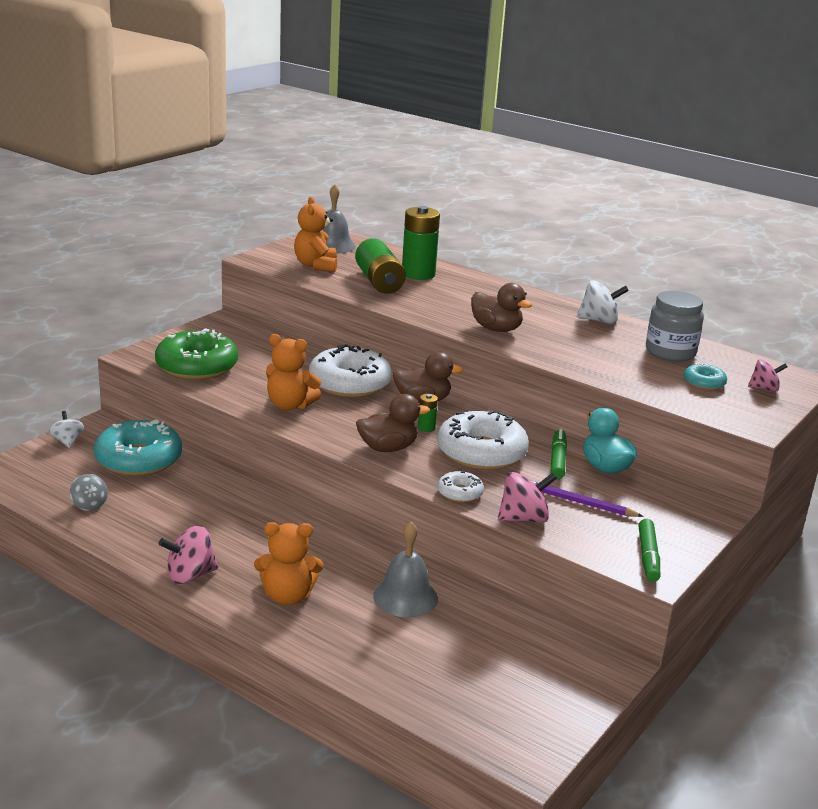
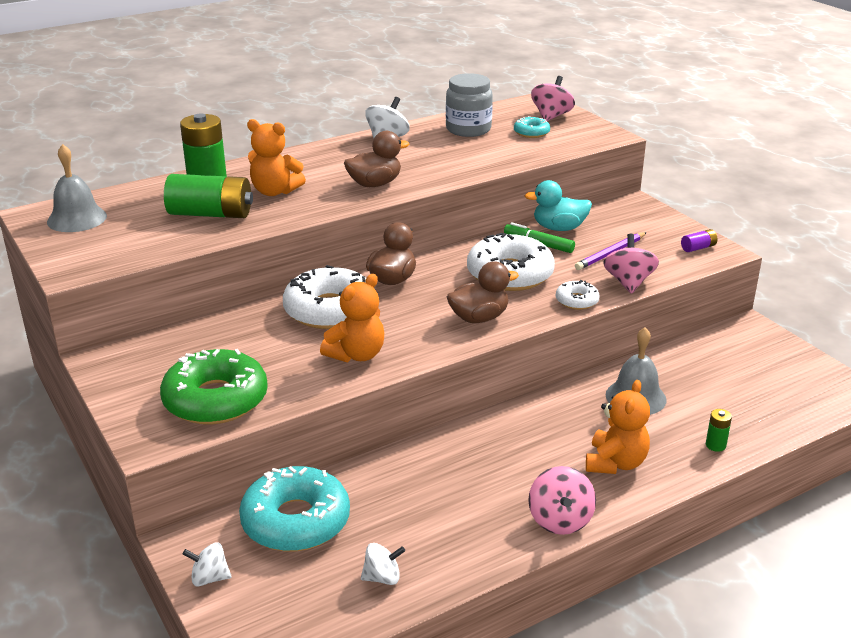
camera: 65 degrees left, 5 degrees up
(89, 505) = (382, 577): grey spinning top -> white spinning top
(316, 266) = (130, 239): orange teddy bear -> orange teddy bear (275, 191)
(388, 448) = (479, 318): brown duck -> brown duck turned 60 degrees clockwise
(426, 428) = (449, 290): green battery -> green battery (715, 445)
(648, 556) = (698, 248): green marker -> purple battery
(764, 389) = (551, 116): pink spinning top -> pink spinning top, size x1.51

